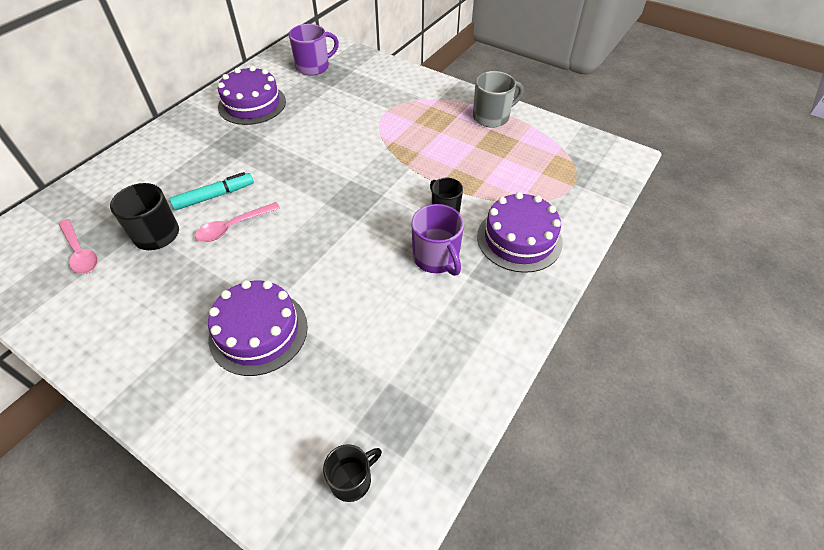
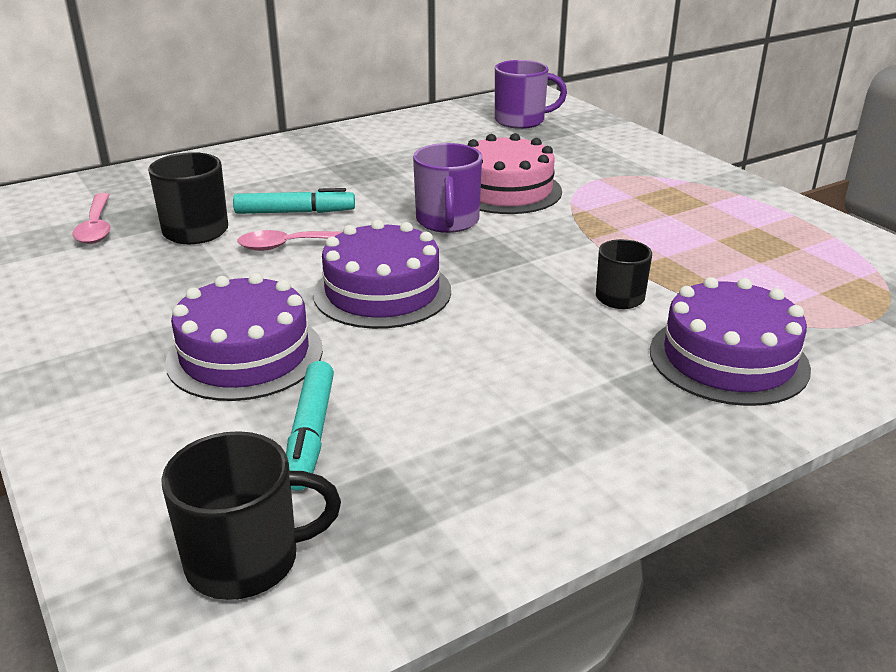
camera: 25 degrees right, 20 degrees down
(252, 104) = (411, 140): purple cake -> purple cake (382, 292)
(334, 377) = (311, 434): none -> turquoise marker
(338, 137) = (506, 190): none -> pink cake
(352, 480) = (245, 560): black mug -> black mug, size x1.52
(436, 258) = (567, 346): purple mug -> purple mug (447, 221)
(492, 117) = (768, 215): grey mug -> none

